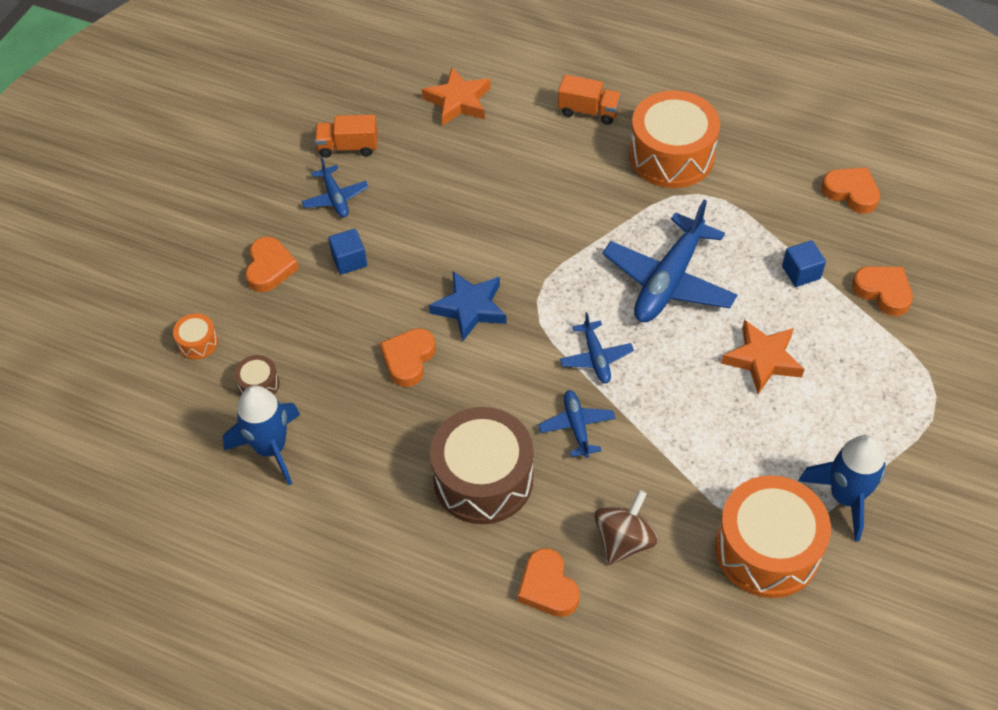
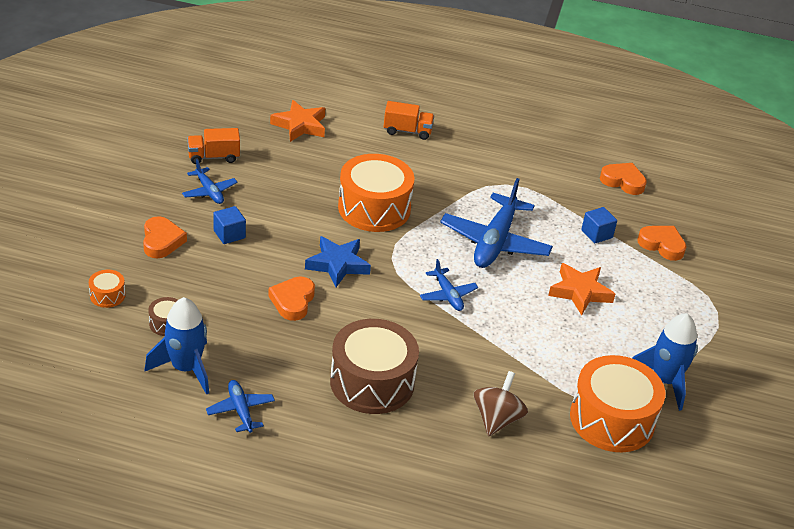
camera: 15 degrees left, 15 degrees down
(548, 587) = (441, 455): orange heart -> none
(576, 426) = (442, 342): blue plane -> blue plane (240, 410)
(671, 155) = (479, 159): orange drum -> orange drum (374, 208)

